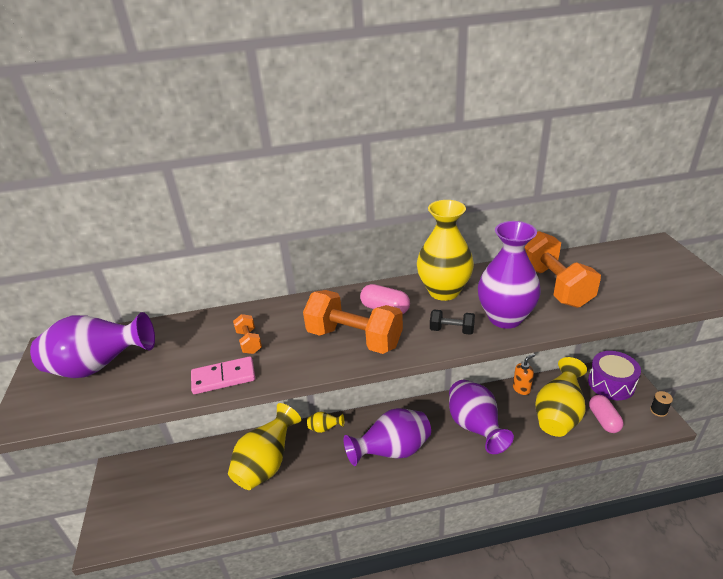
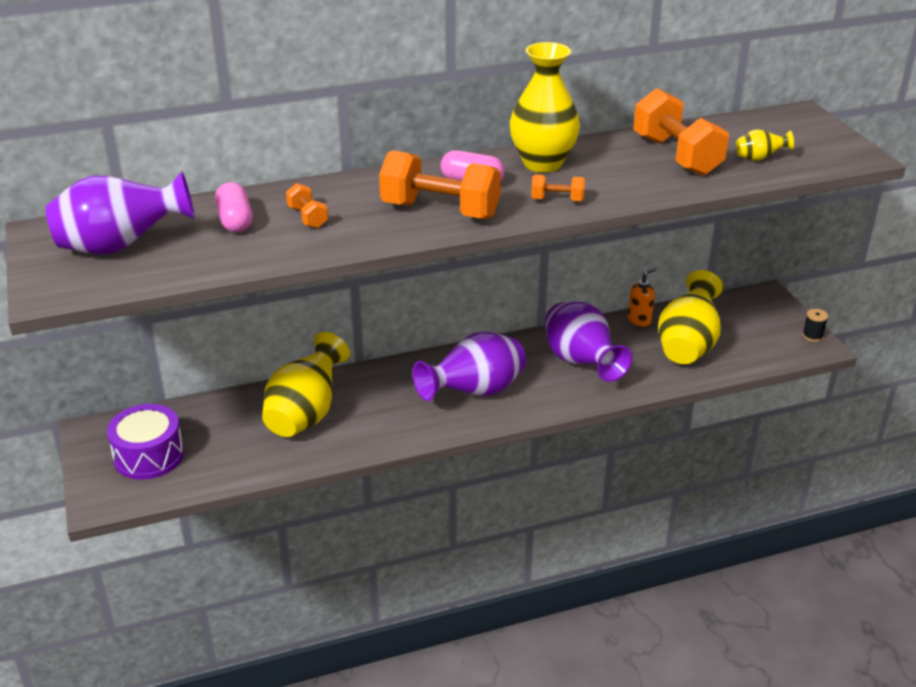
camera: 10 degrees left, 0 degrees up
(223, 377) = (288, 250): pink domino -> none
(325, 428) = (378, 373): yellow vase -> yellow vase (759, 158)
(451, 330) = (557, 200): black dumbbell -> orange dumbbell
(505, 318) = (619, 187): purple vase -> none
(603, 420) = (744, 348): pink capsule -> pink capsule (235, 221)
(611, 384) = (755, 310): purple drum -> purple drum (149, 456)

